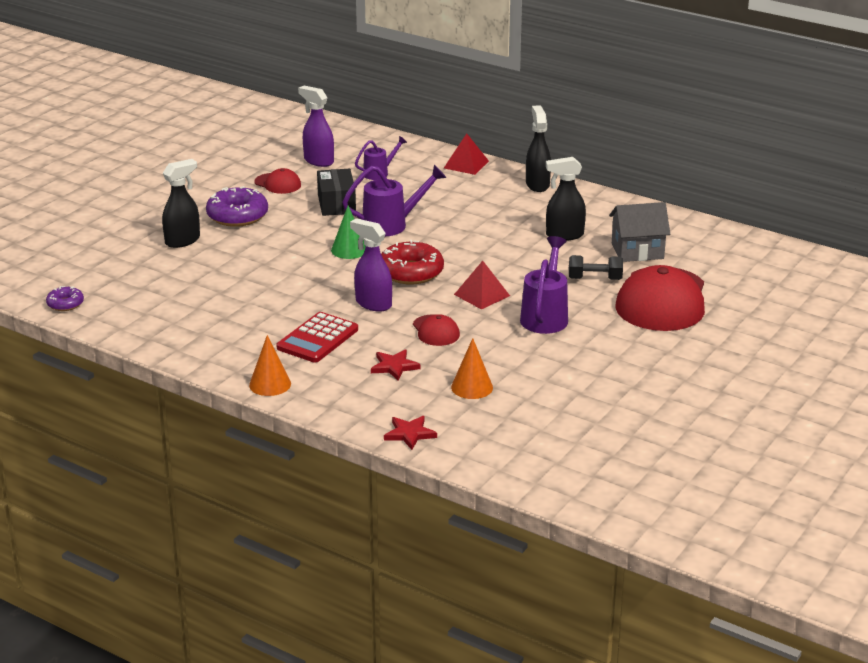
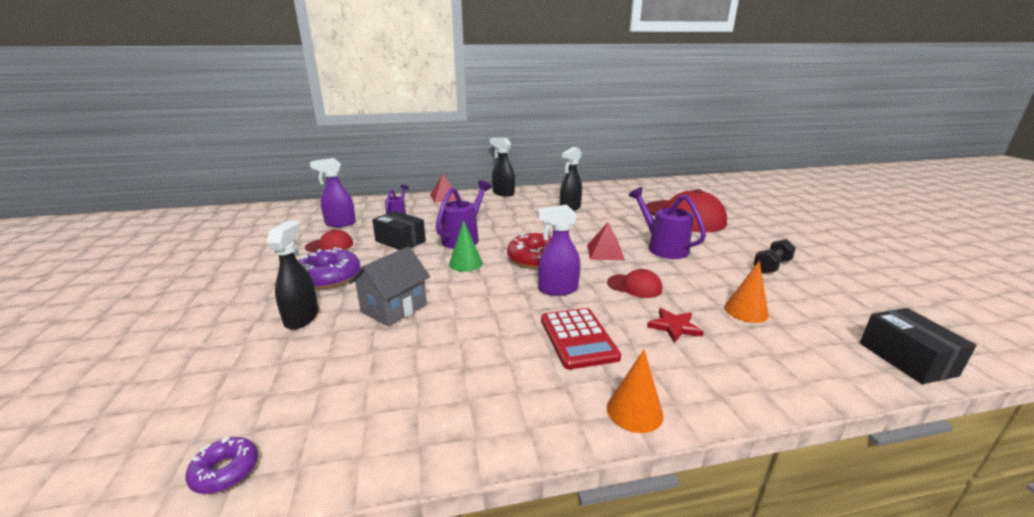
camera: 45 degrees left, 5 degrees down
(409, 434) = (818, 377): red star -> none
(496, 463) = (906, 359): none -> black box
(595, 279) = (634, 220): black dumbbell -> black dumbbell (771, 266)
(637, 251) = (618, 202): grey house -> grey house (394, 308)

